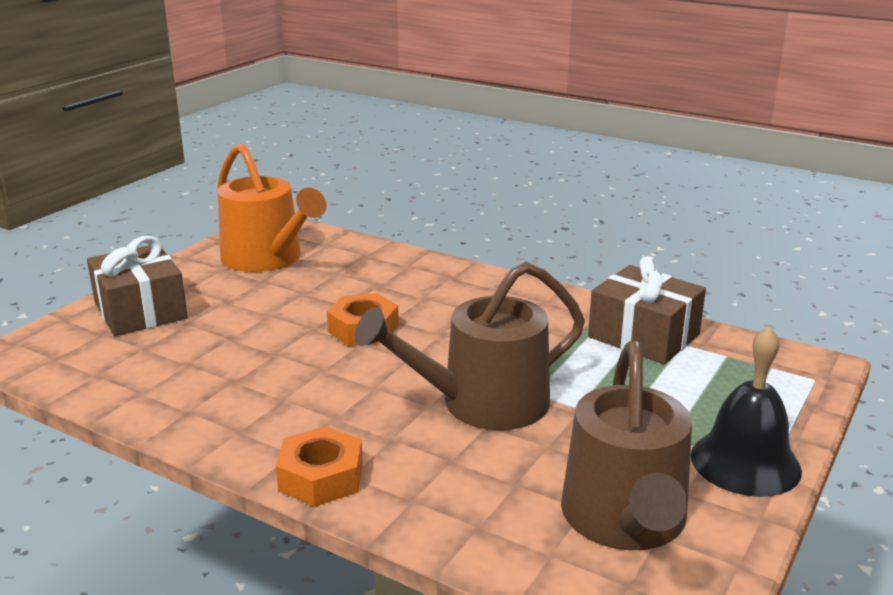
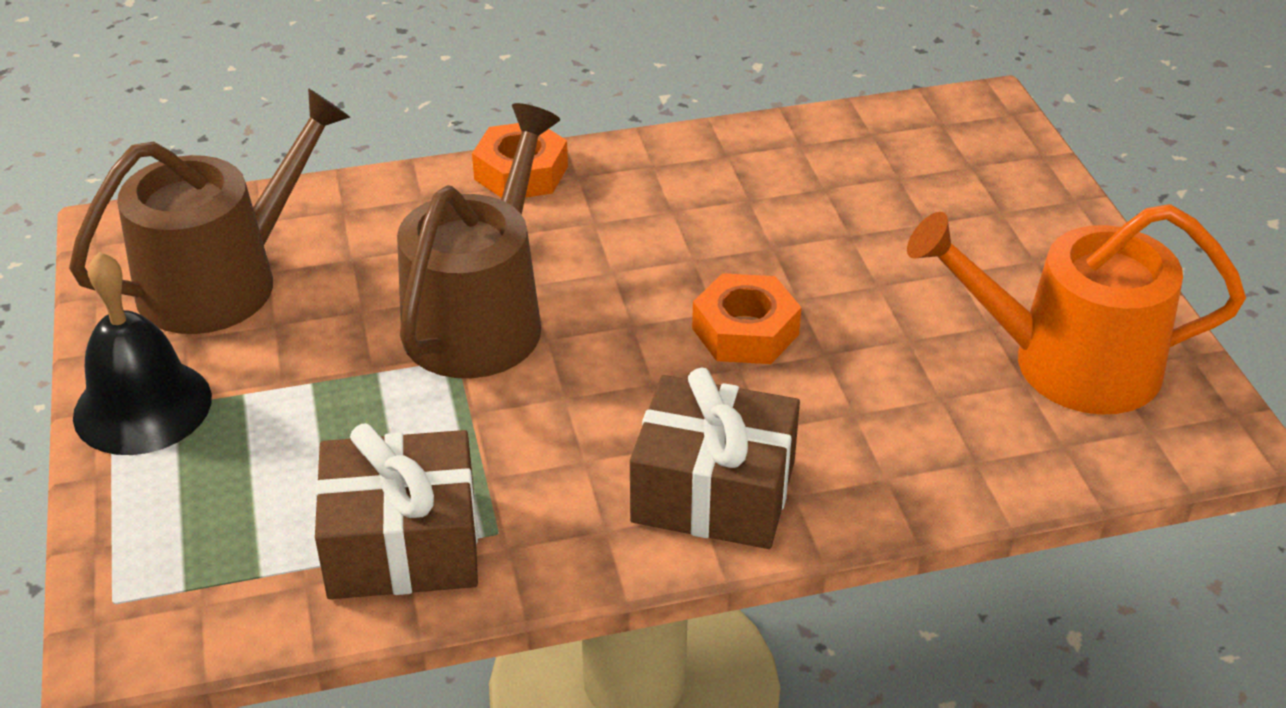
camera: 135 degrees right, 15 degrees up
(140, 311) = (1003, 206): brown gift -> brown gift (713, 491)
(625, 520) = (222, 280): brown watering can -> brown watering can turned 90 degrees clockwise

